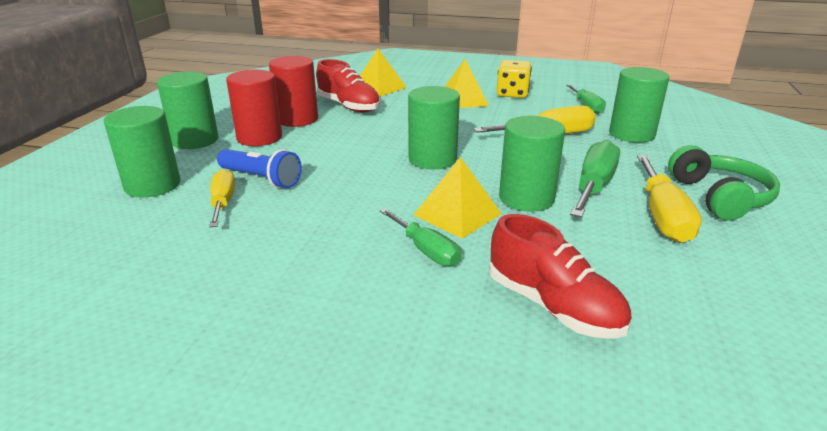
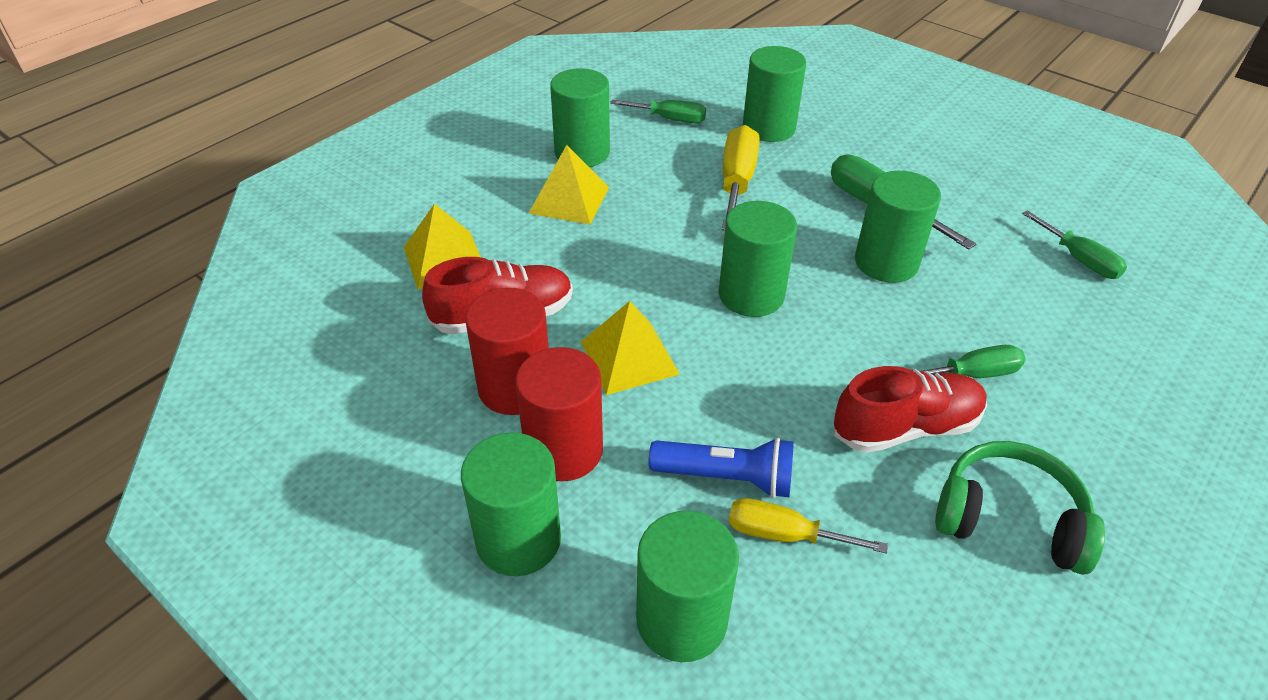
camera: 65 degrees left, 15 degrees up
(261, 179) = (726, 478): blue flashlight -> blue flashlight turned 45 degrees clockwise
(457, 214) = (902, 325): yellow pyramid -> yellow pyramid (629, 357)
(512, 94) = (582, 152): yellow dice -> green cylinder
(553, 306) = (1086, 327): red shoe -> red shoe (905, 428)
(662, 216) = (955, 197): yellow screwdriver -> none
(662, 294) = (1079, 259): none -> green screwdriver
(719, 197) = (932, 150): green headphones -> green headphones (1009, 519)

